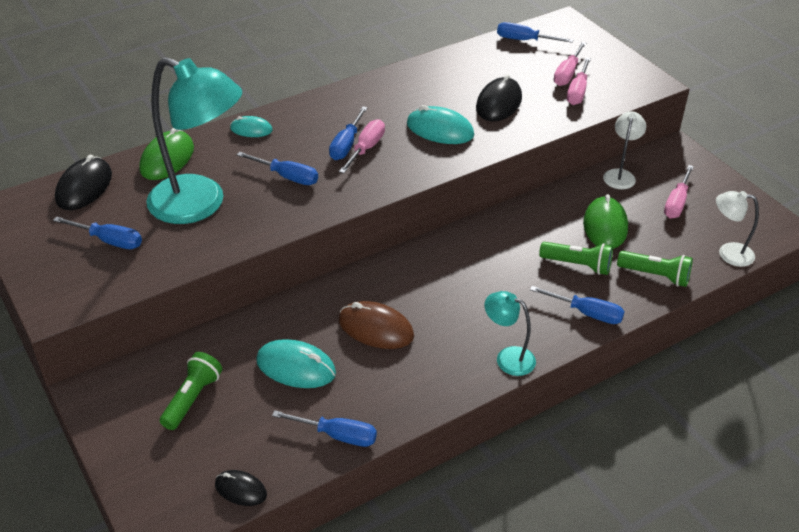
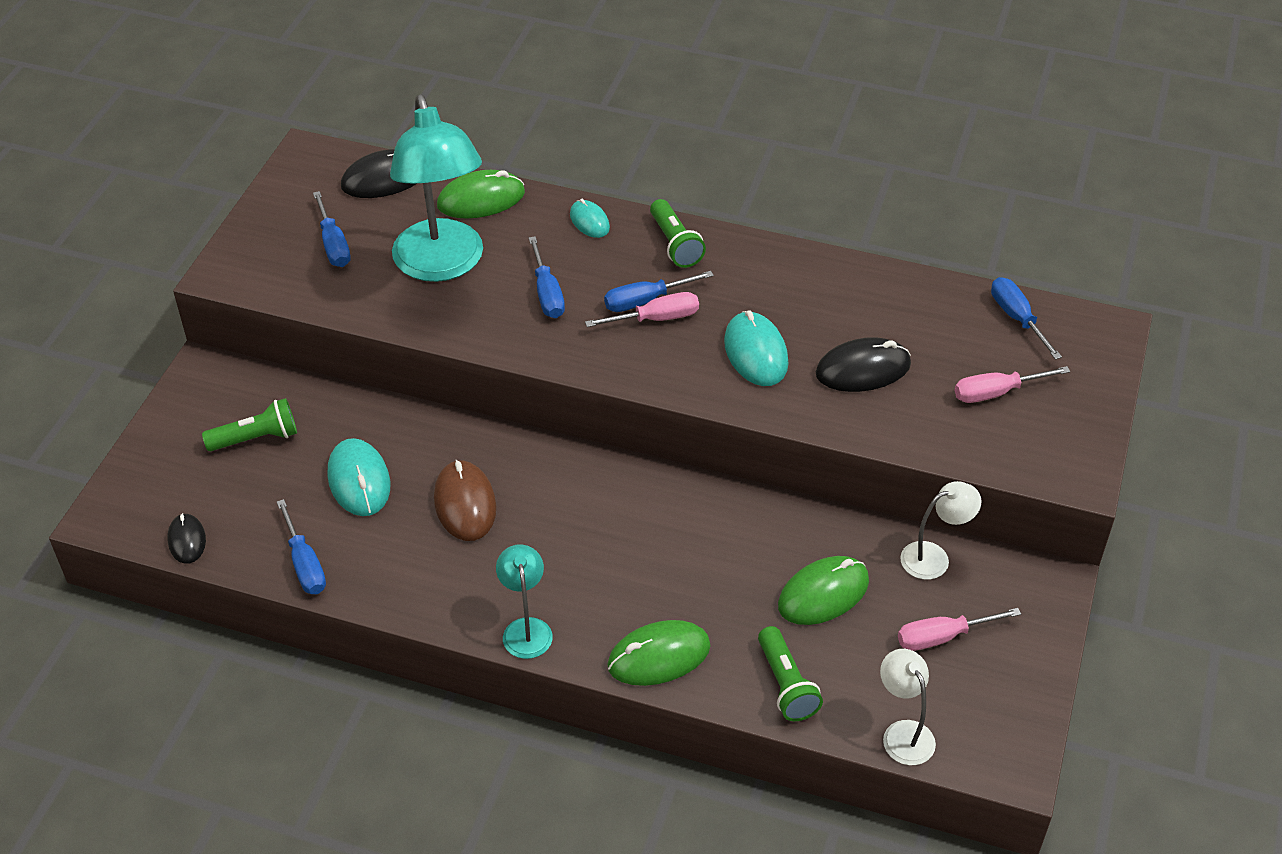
camera: 50 degrees right, 5 degrees up
(577, 91) = (971, 421): pink screwdriver -> none
(577, 265) = (728, 606): green flashlight -> green flashlight (675, 244)
(586, 313) = (659, 656): blue screwdriver -> green mouse

